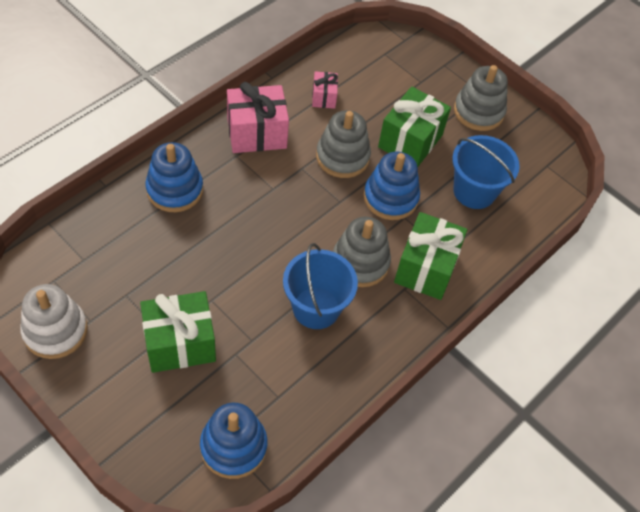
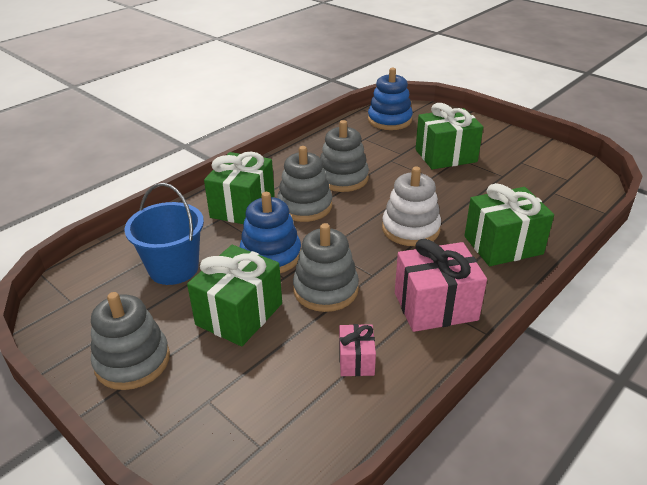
camera: 175 degrees left, 20 degrees down
(55, 331) = (543, 156): white stacking toy -> white stacking toy (410, 229)
(175, 190) = (503, 245): blue stacking toy -> green gift
(316, 308) = (342, 178): blue bucket -> grey stacking toy

